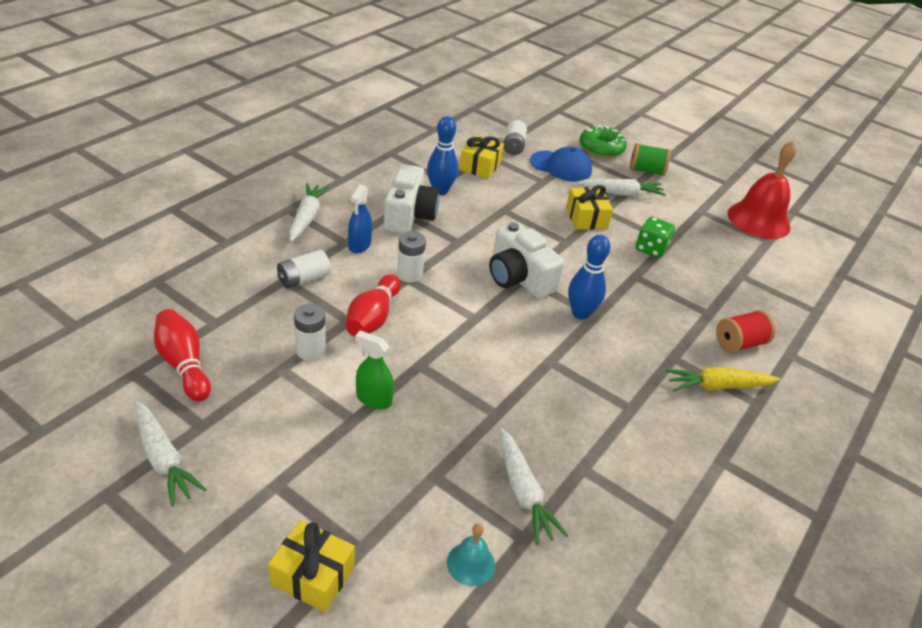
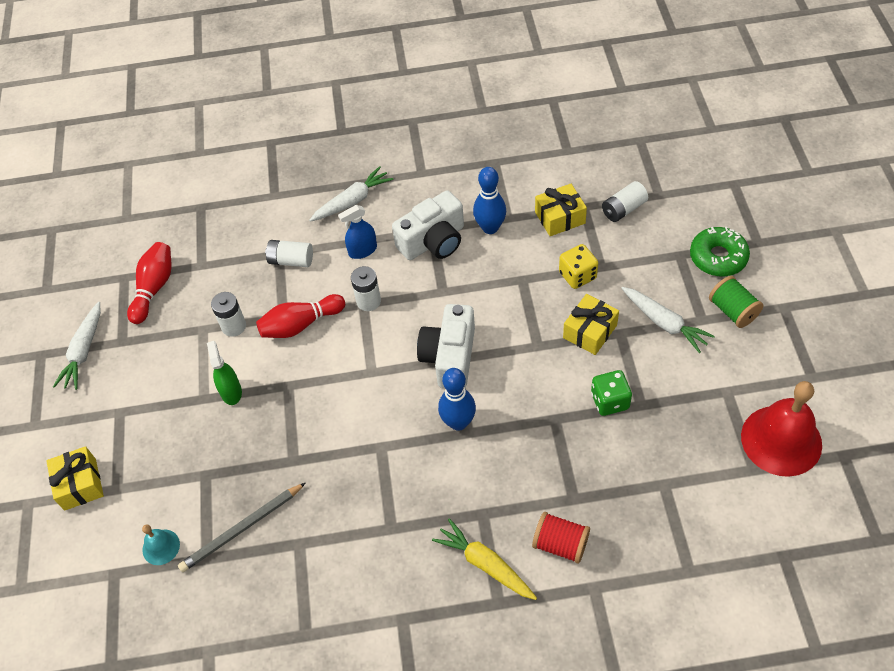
camera: 55 degrees right, 15 degrees up
(523, 492) = (242, 529): white carrot -> grey pencil
(536, 192) = (577, 275): none -> yellow dice
(561, 166) = (642, 258): blue cap -> none

